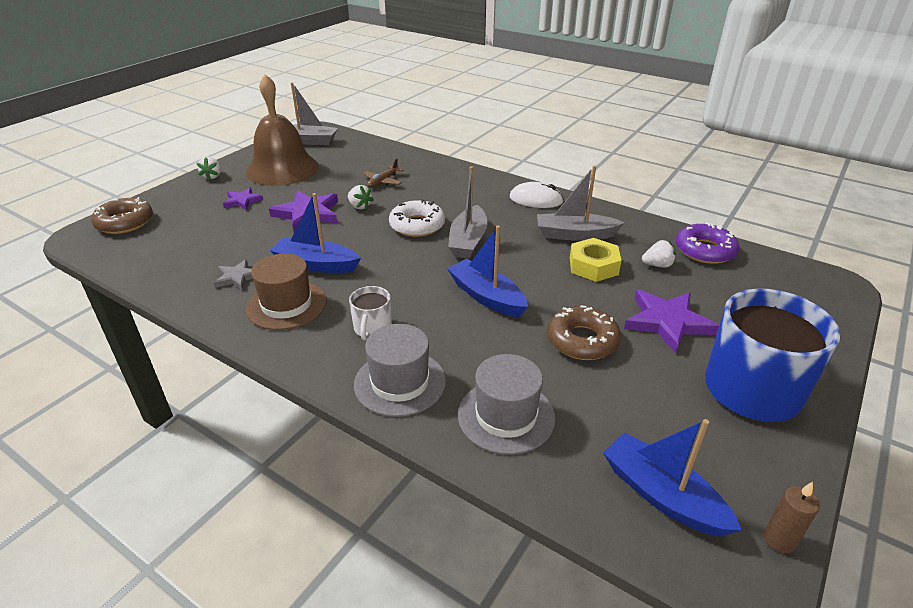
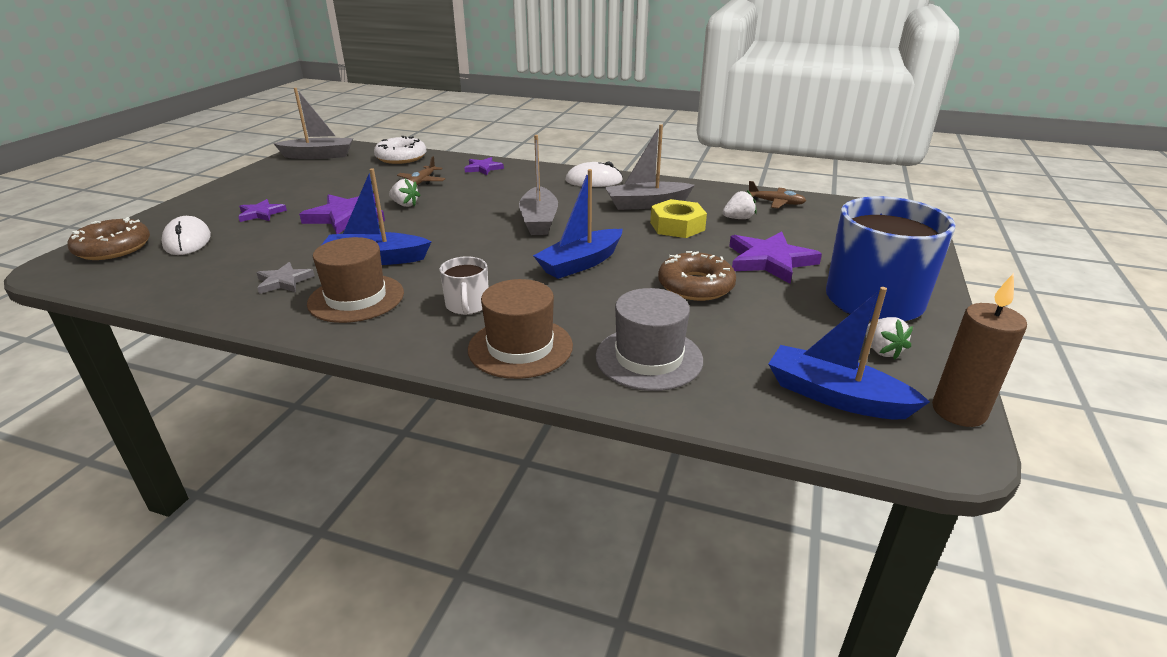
camera: 15 degrees left, 5 degrees down
(179, 222) = (187, 241): none -> white mouse
(212, 176) = (213, 196): white strawberry -> white strawberry (881, 350)
(282, 169) = (298, 182): brown bell -> none
(400, 382) = (520, 347): grey hat -> brown hat
(417, 225) = (477, 214): white donut -> white donut (401, 157)
(441, 172) = (483, 168): none -> purple star
(487, 297) = (581, 263): blue boat -> blue boat turned 75 degrees counterclockwise
(705, 250) = (776, 203): purple donut -> brown plane
(779, 540) = (958, 411): brown candle -> brown candle, size x1.62

